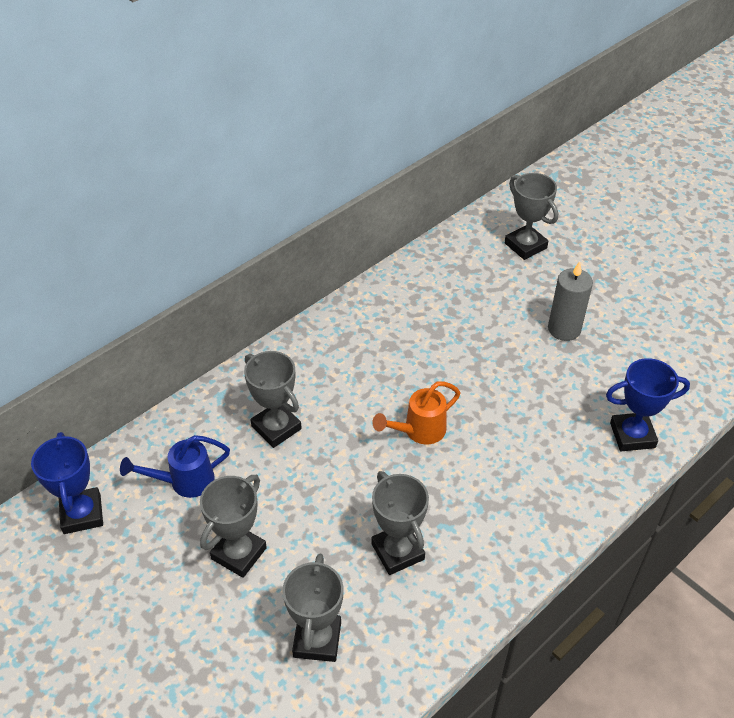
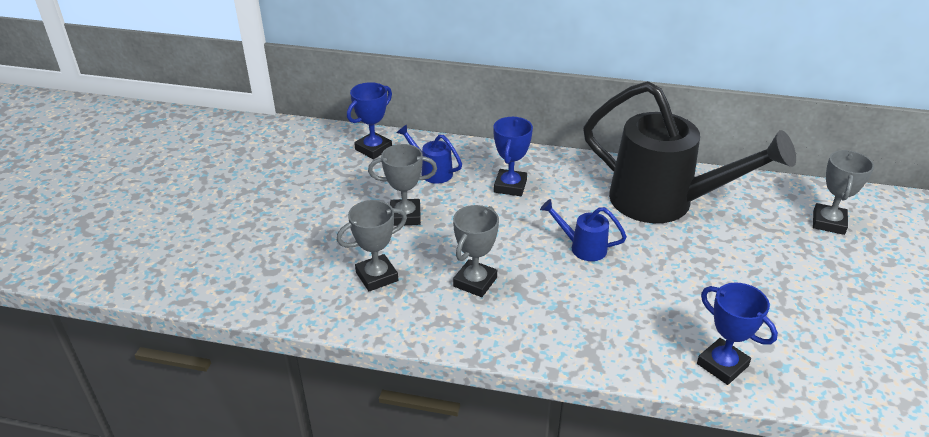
camera: 55 degrees right, 10 degrees down
(276, 427) = (510, 186): grey trophy -> blue trophy
(411, 328) = (665, 203): none -> black watering can
(418, 431) = (582, 247): orange watering can -> blue watering can
(564, 329) = (775, 279): grey candle -> none

